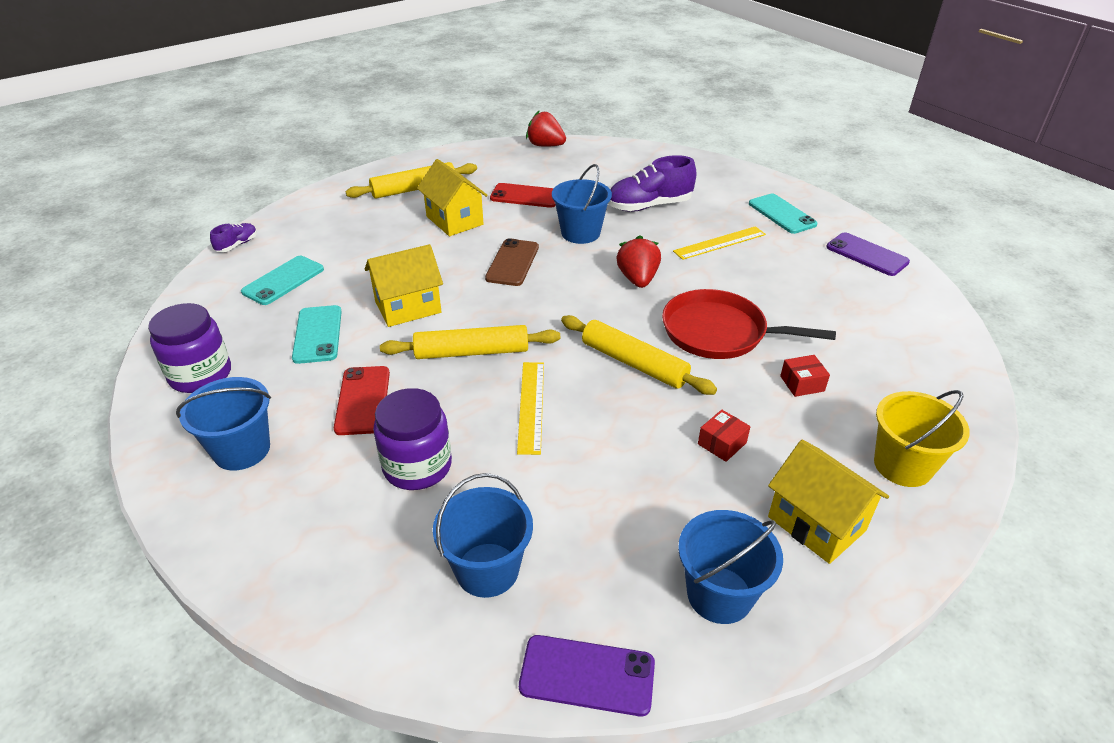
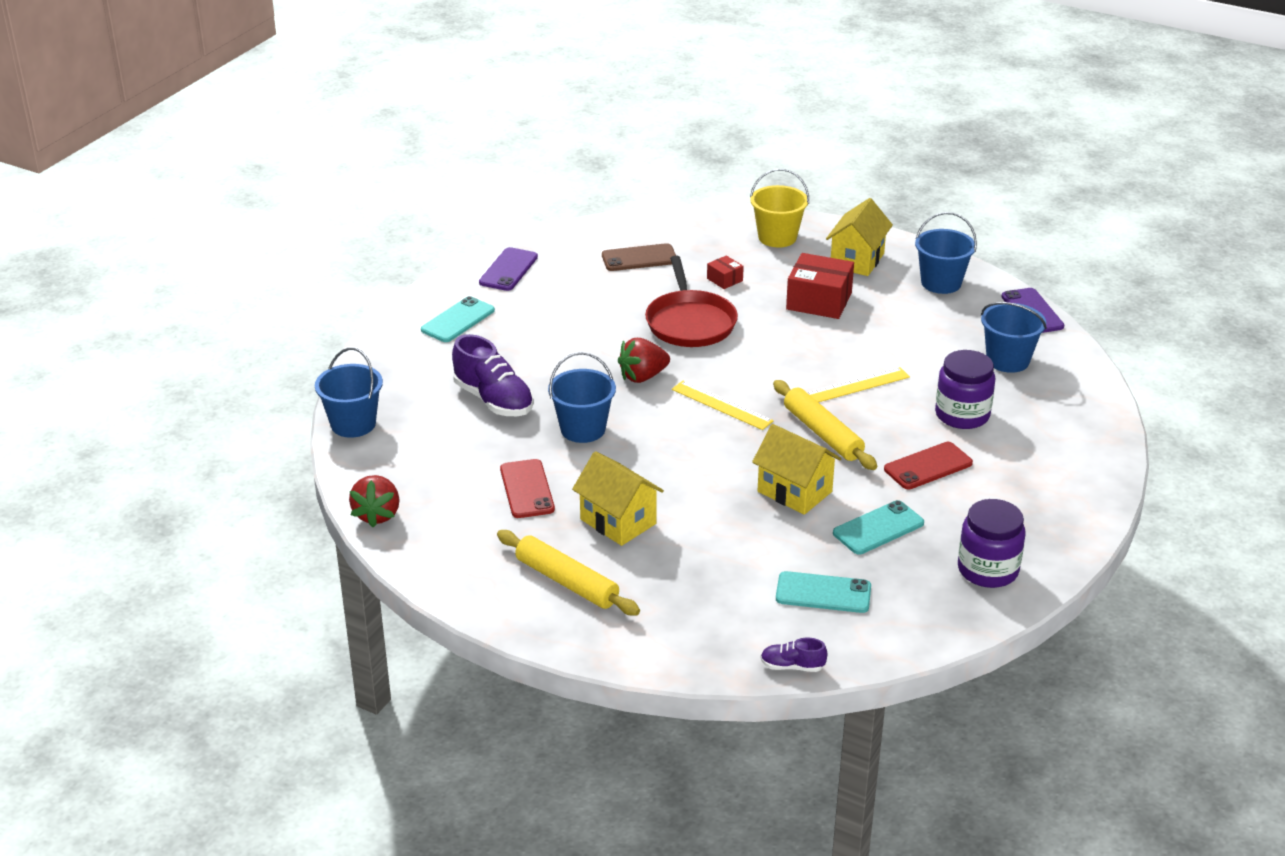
camera: 115 degrees left, 5 degrees down
(242, 450) = (1031, 501): blue bucket -> blue bucket (353, 424)
(454, 220) = (618, 521): yellow house -> yellow house turned 75 degrees counterclockwise
(512, 263) = (671, 455): brown phone -> brown phone (639, 258)
(634, 363) = (765, 352): yellow rolling pin -> none
(719, 243) = (542, 345): yellow ruler -> yellow ruler (721, 405)
(722, 443) = (819, 301): red box -> red box, size x2.02

